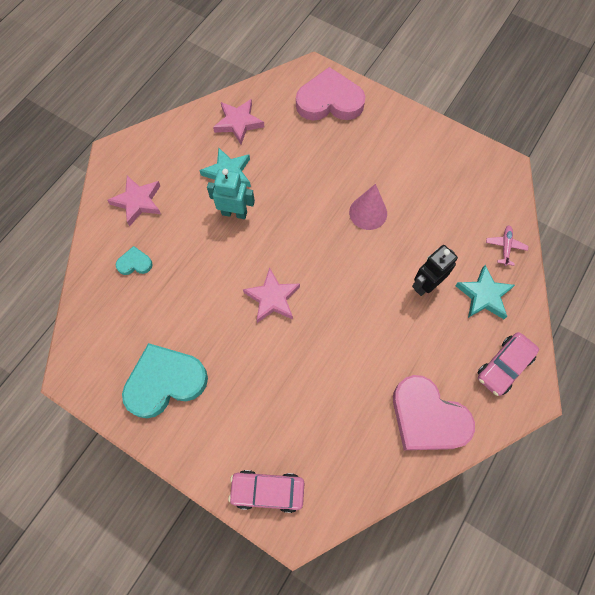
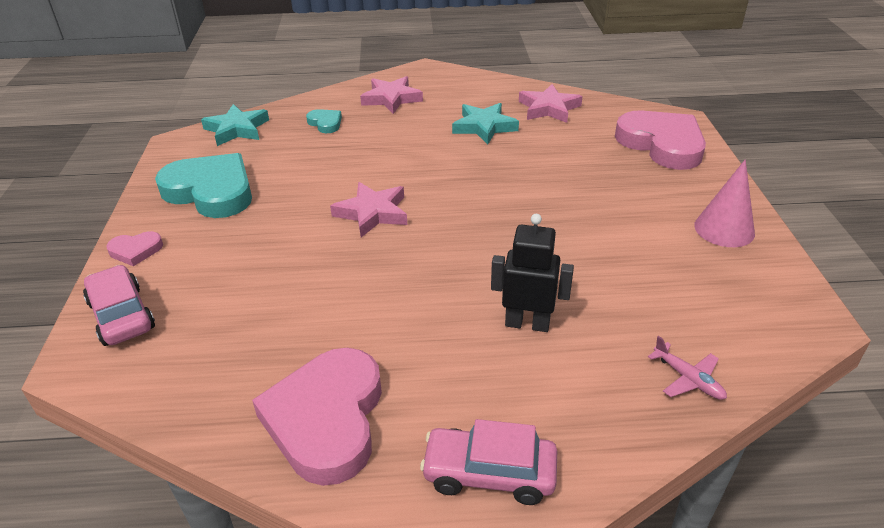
camera: 55 degrees right, 30 degrees down
(201, 459) = (135, 251): none -> pink heart
(234, 213) = (445, 148): turquoise robot -> none
(368, 212) = (564, 230): pink cone -> pink cone (724, 229)
(484, 295) = (580, 392): turquoise star -> turquoise star (237, 129)
(505, 247) = (688, 379): pink plane -> pink plane turned 75 degrees clockwise

